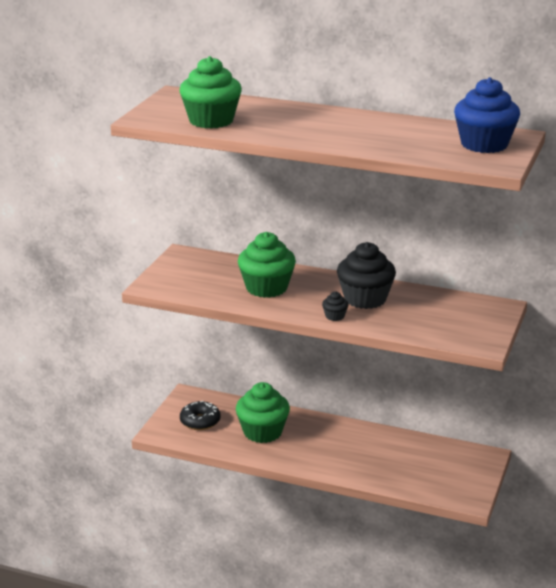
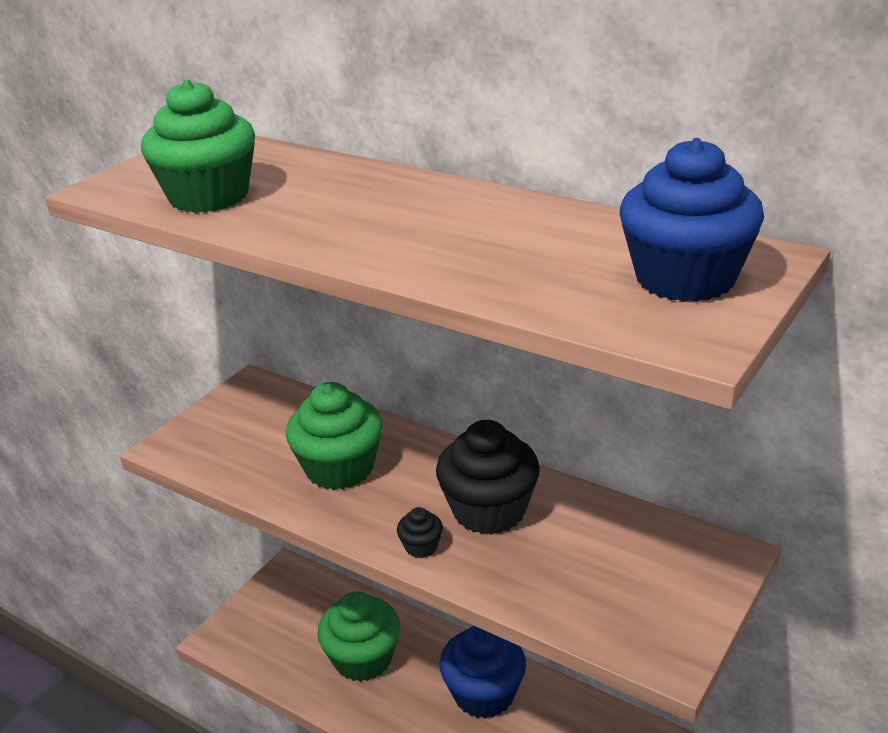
camera: 15 degrees right, 5 degrees up
(200, 421) = (283, 625): black donut -> none
(347, 440) = (484, 693): none -> blue cupcake

